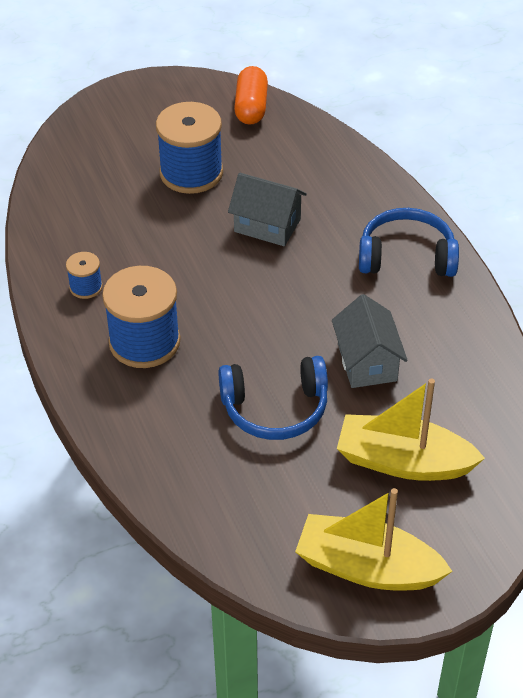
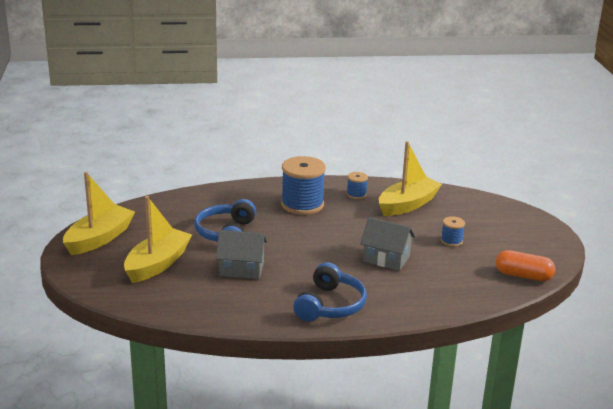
camera: 105 degrees right, 20 degrees down
(100, 227) = (407, 205): none -> yellow boat
(191, 173) = (451, 241): blue spool -> blue spool, size x0.48
(267, 225) = (386, 259): grey house -> grey house turned 75 degrees clockwise

